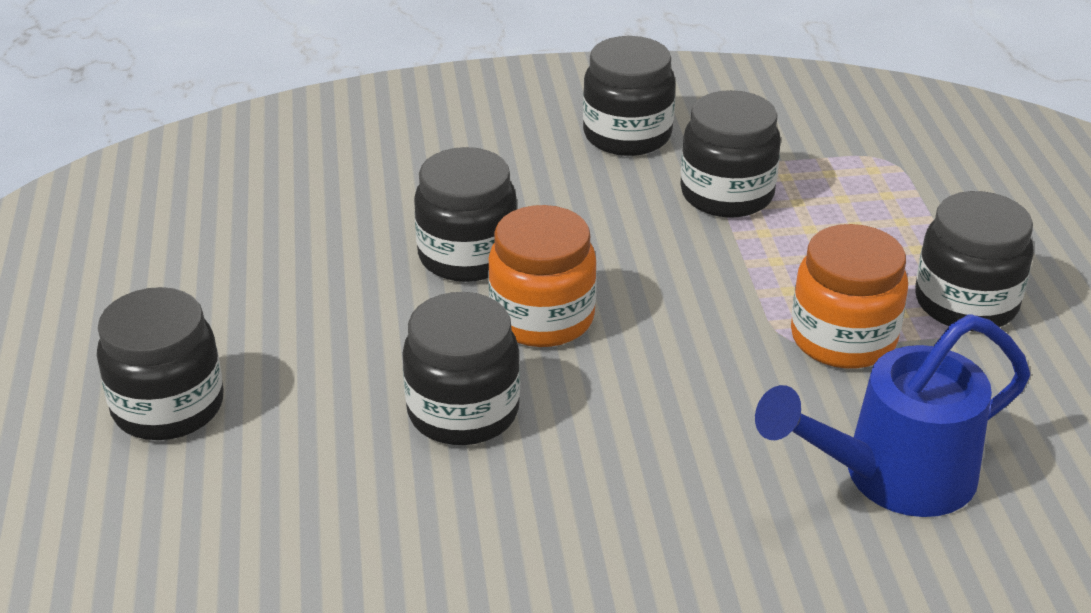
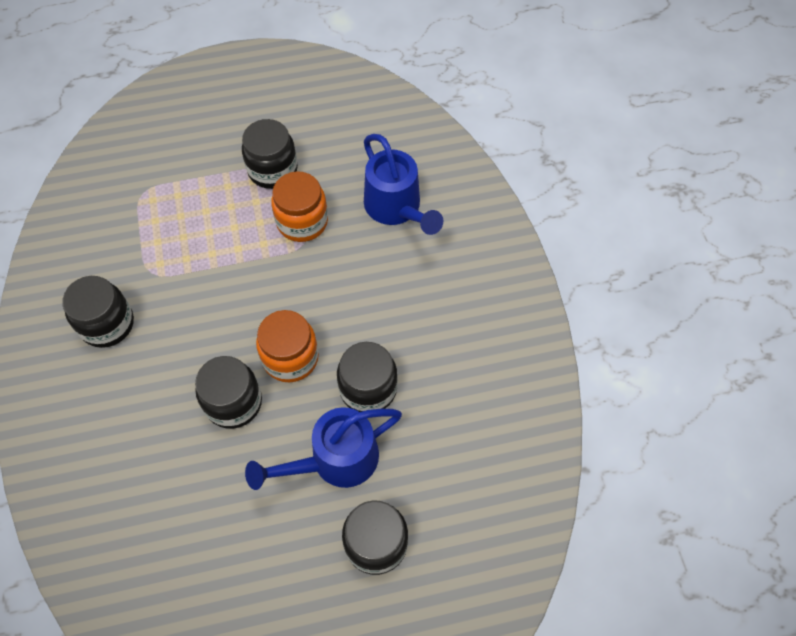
camera: 95 degrees left, 25 degrees up
(333, 364) = (335, 460): none -> blue watering can
(727, 194) = (174, 270): black jar -> none

